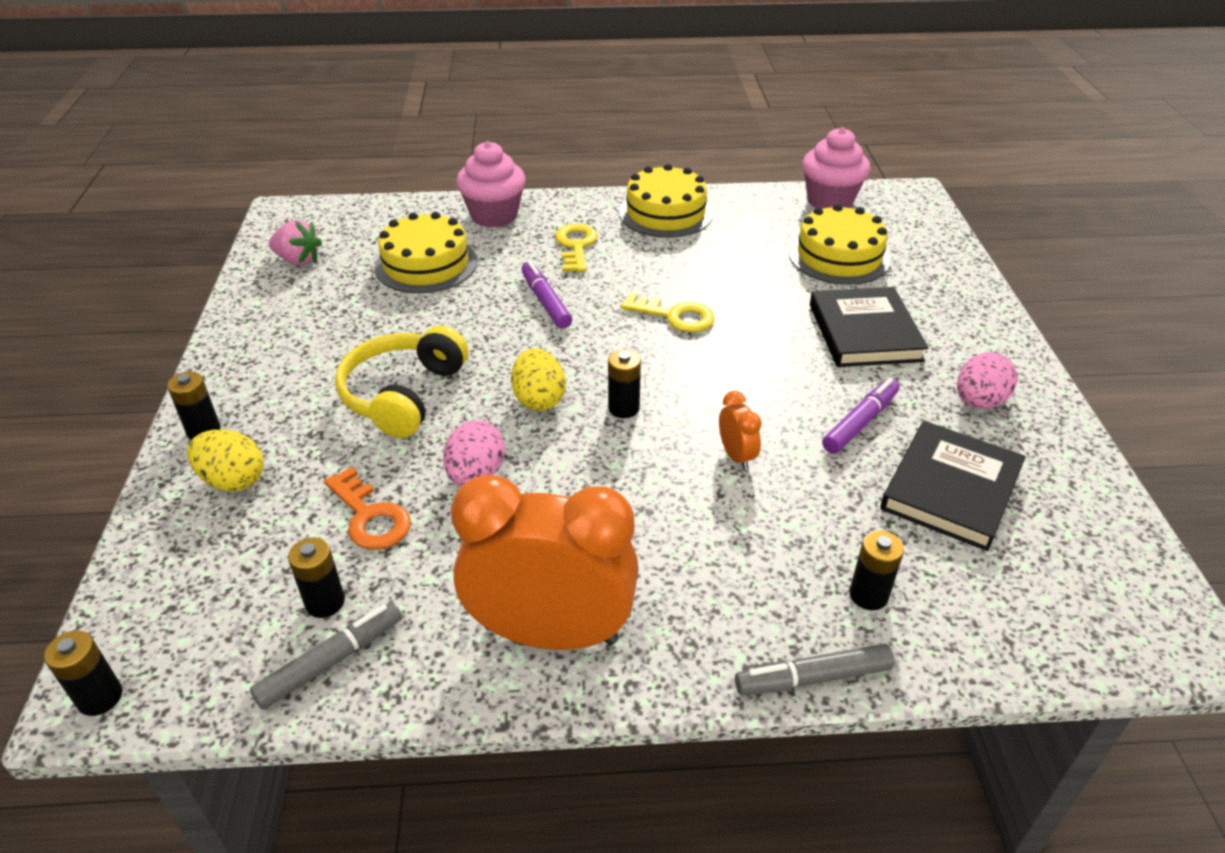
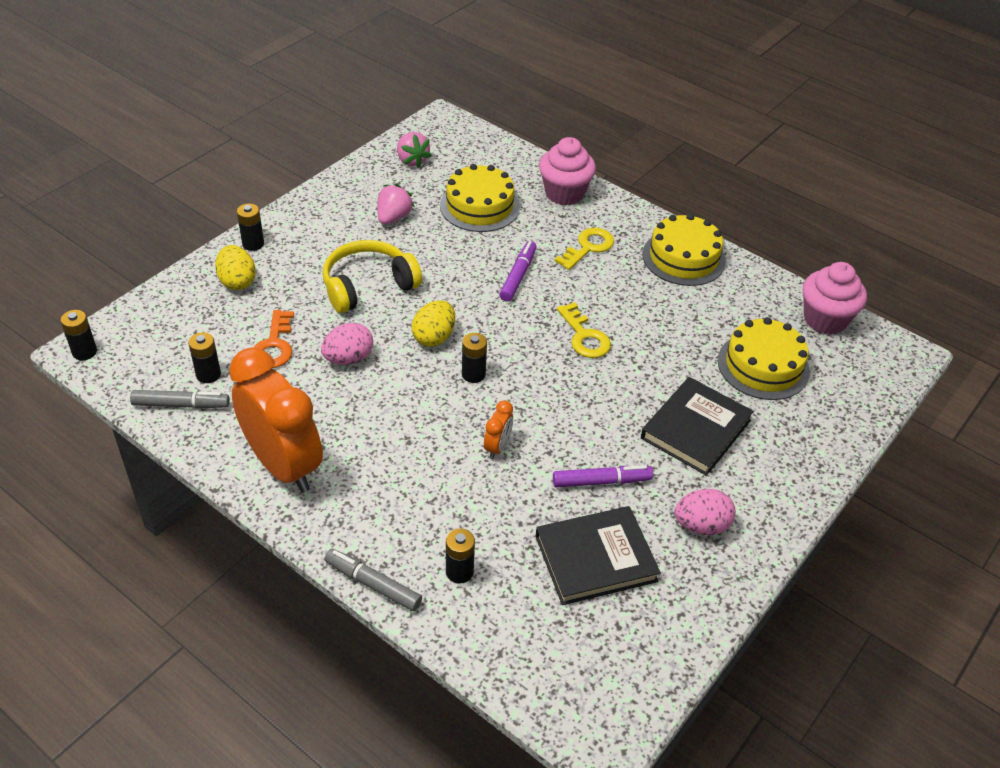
camera: 40 degrees right, 5 degrees up
(346, 319) = (393, 217): none -> pink strawberry

